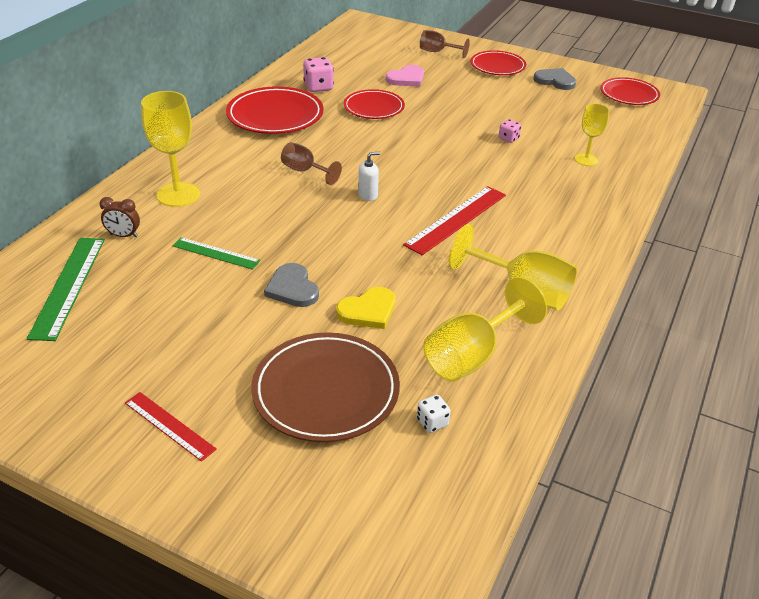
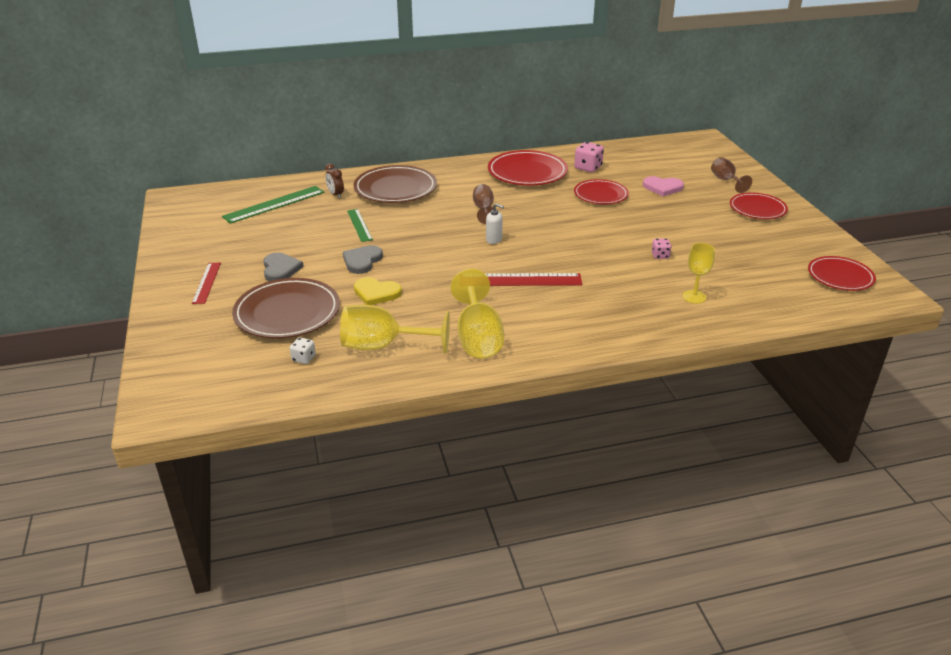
camera: 50 degrees right, 5 degrees down
(178, 194) = (395, 188): yellow goblet -> brown plate
(555, 81) = (788, 238): grey heart -> grey heart (280, 269)

